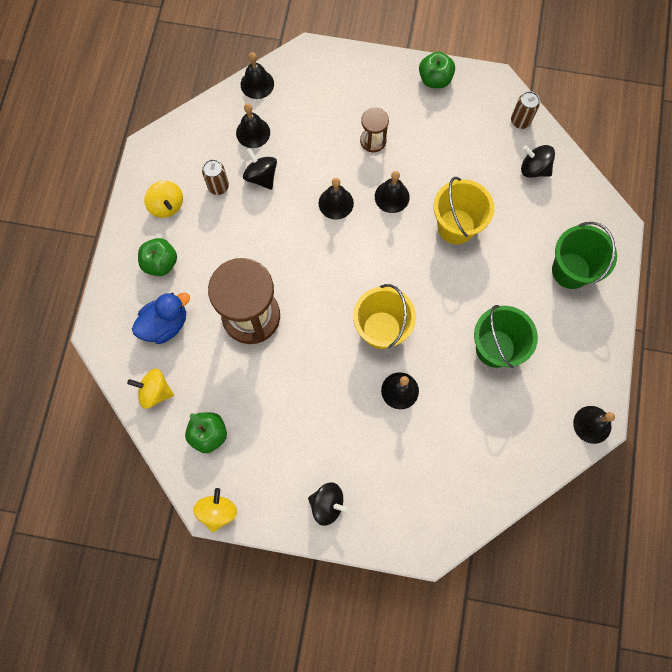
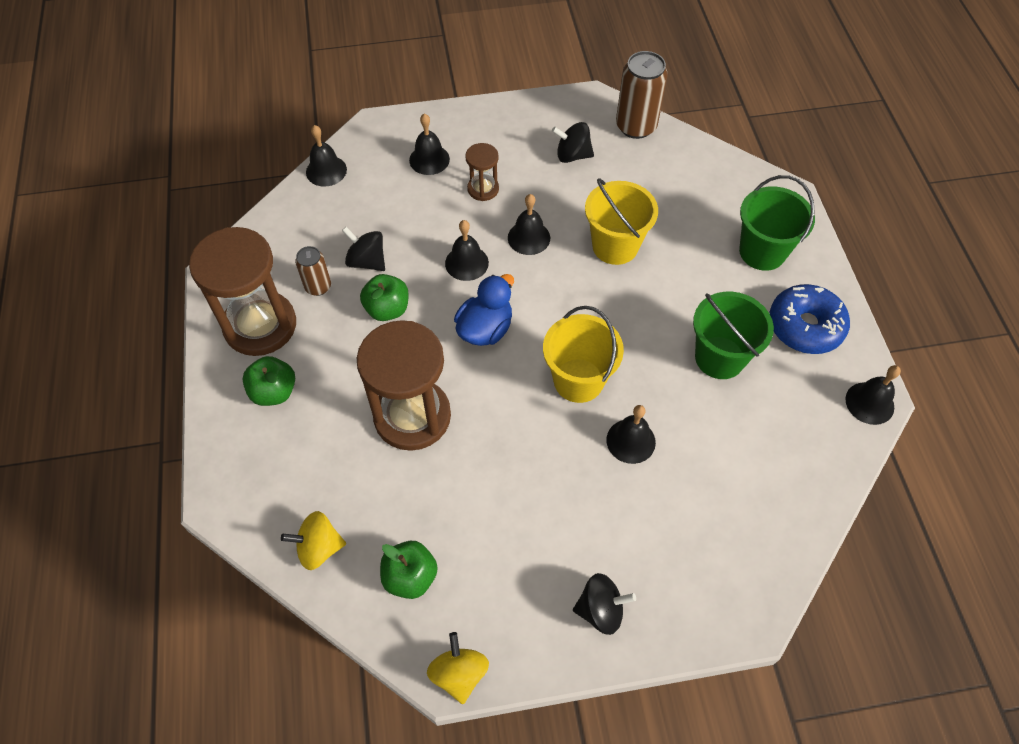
camera: 20 degrees left, 15 degrees down
(165, 324) = (304, 461): blue duck -> blue duck (485, 329)
(167, 205) = (260, 325): yellow spinning top -> brown hourglass
(253, 132) = (339, 219): black bell -> black bell (429, 159)
(435, 79) = (526, 113): green apple -> green apple (387, 309)
(520, 121) = (636, 126): brown can -> brown can, size x1.73
(534, 169) = (672, 166): black spinning top -> black spinning top (572, 155)
(573, 345) = (805, 326): none -> blue donut

